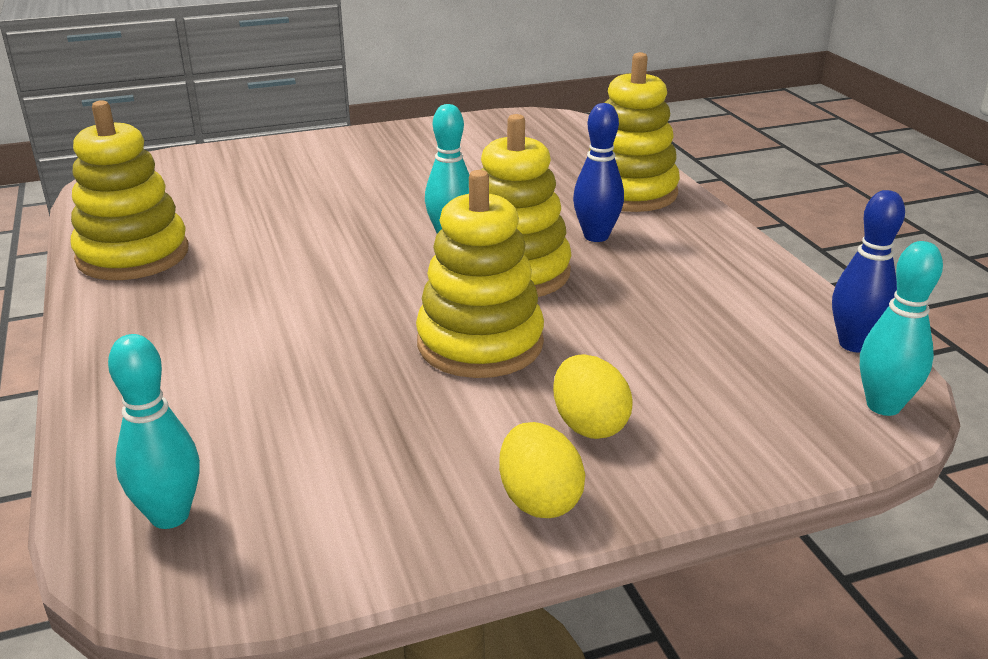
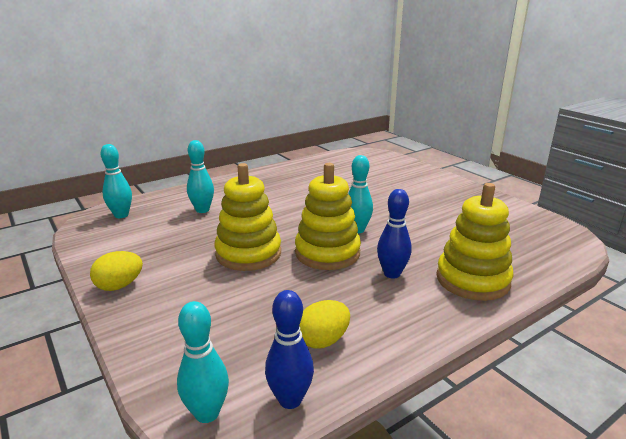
camera: 75 degrees right, 5 degrees down
(133, 255) = (296, 170): yellow stacking toy -> none
(244, 385) = (202, 210): none -> turquoise bowling pin
(589, 425) = (178, 293): yellow egg -> yellow egg (323, 340)

